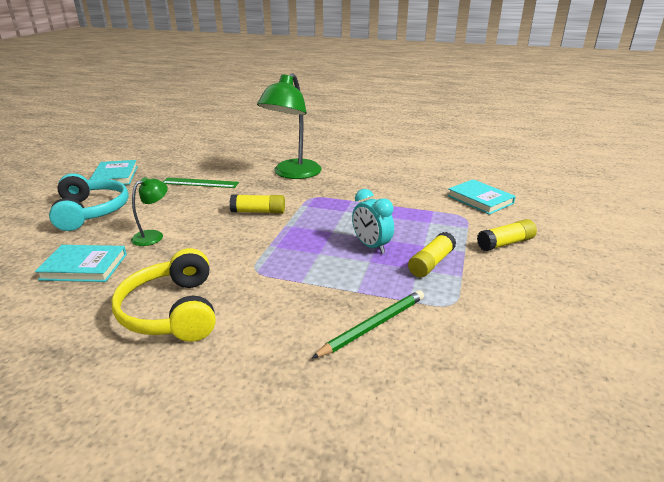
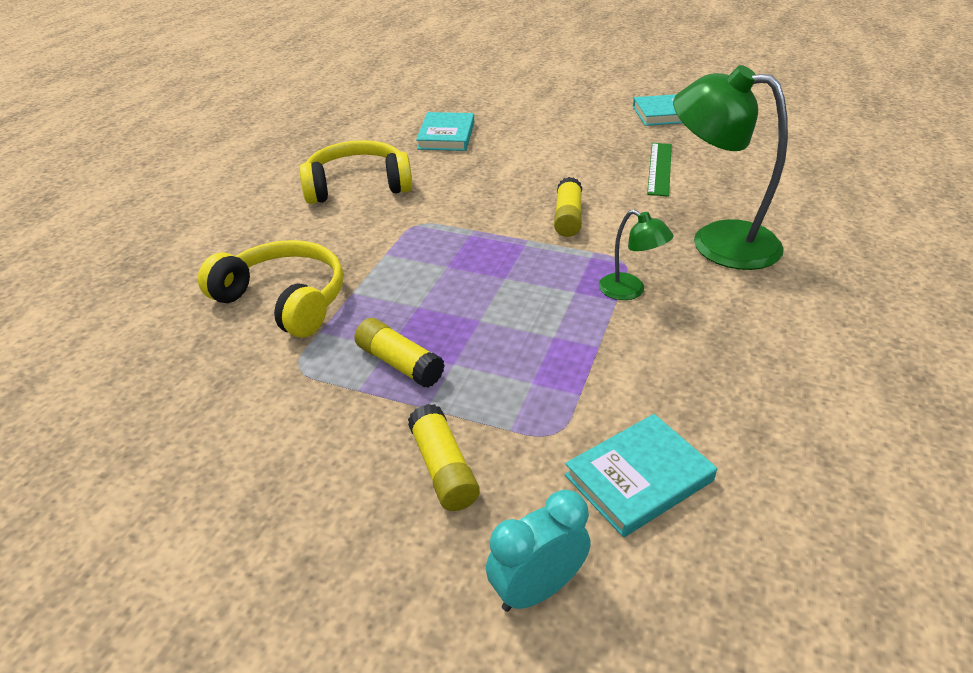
camera: 95 degrees right, 10 degrees up
(91, 211) = (565, 118): turquoise headphones -> none
(153, 236) = (505, 158): green lamp -> green lamp (630, 291)
(371, 246) = (457, 310): turquoise clock -> turquoise clock (537, 589)
(373, 325) = (284, 300): green pencil -> yellow headphones

